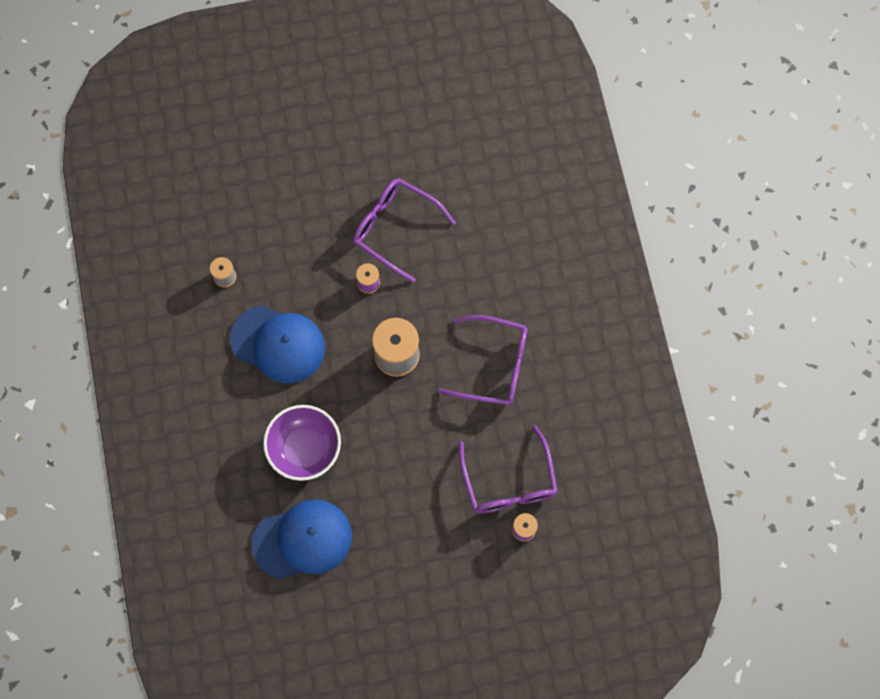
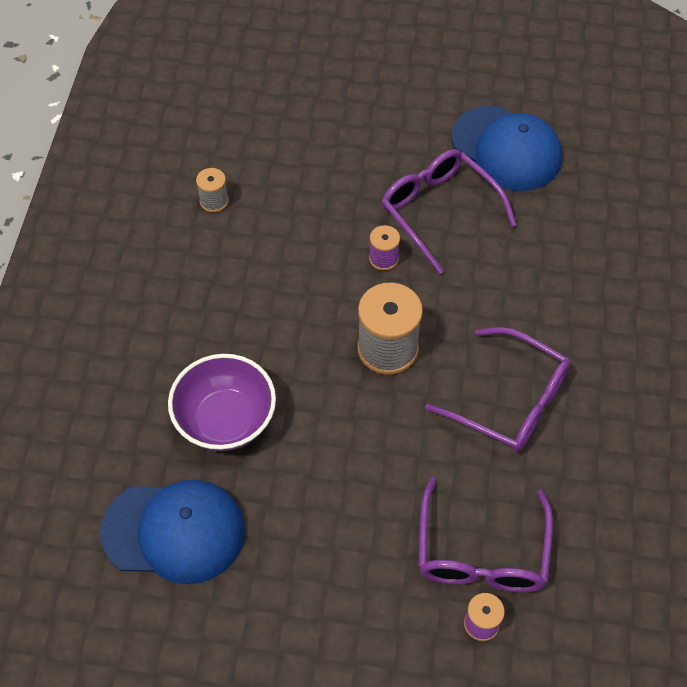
camera: 20 degrees right, 15 degrees down
(278, 344) = (245, 291): blue cap -> blue cap (506, 148)

